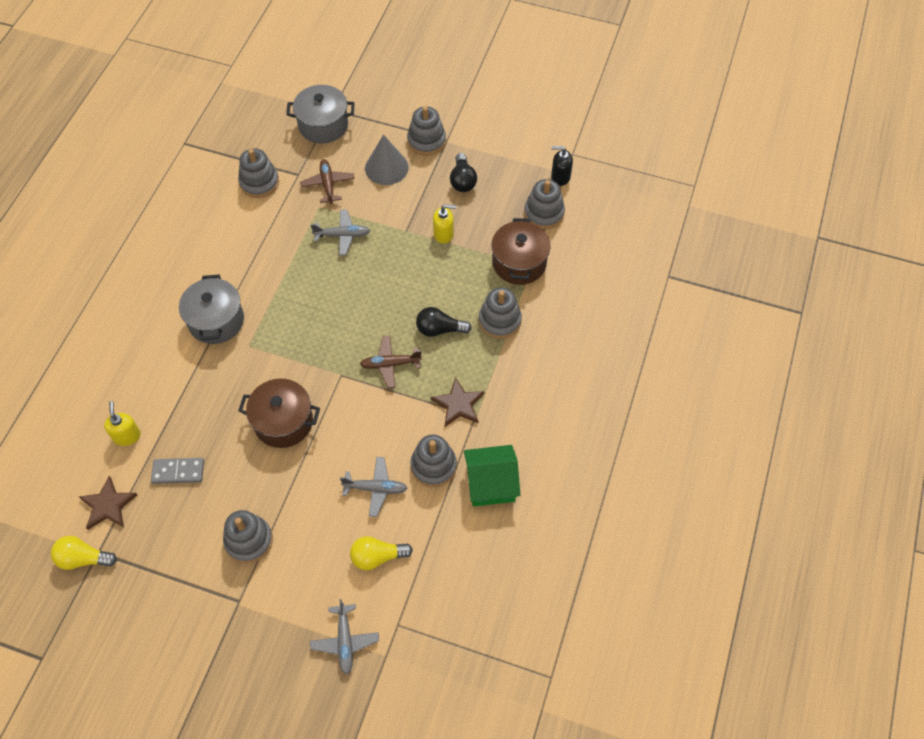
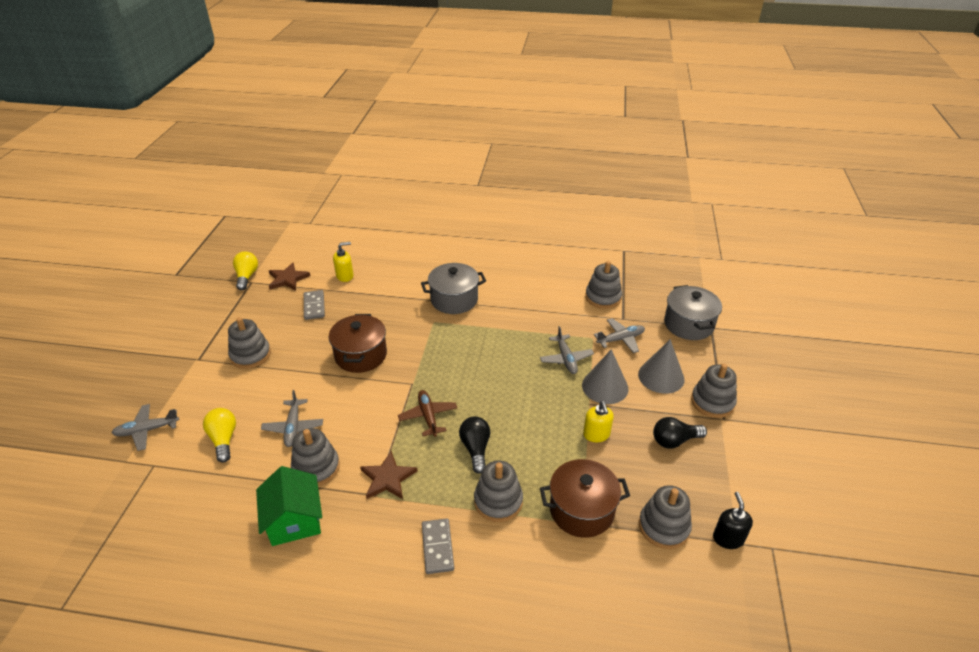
camera: 80 degrees right, 20 degrees down
(328, 184) = (620, 339): brown plane -> grey plane
(388, 213) = (605, 386): none -> grey cone
(537, 371) = (437, 547): none -> grey domino

